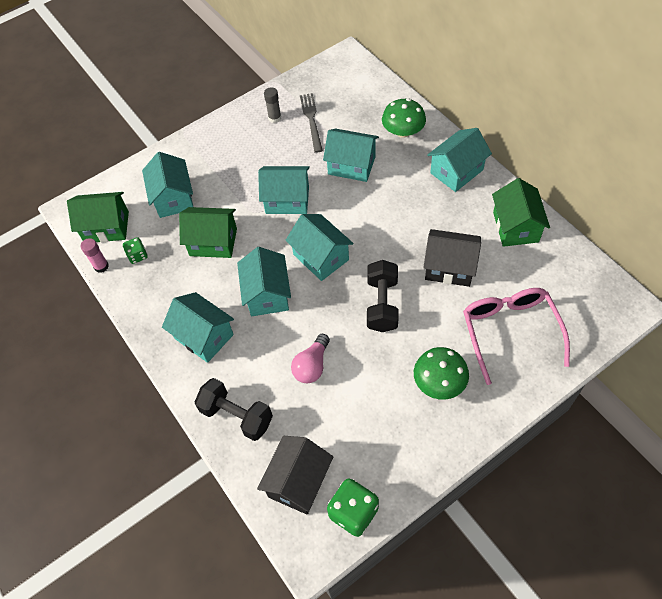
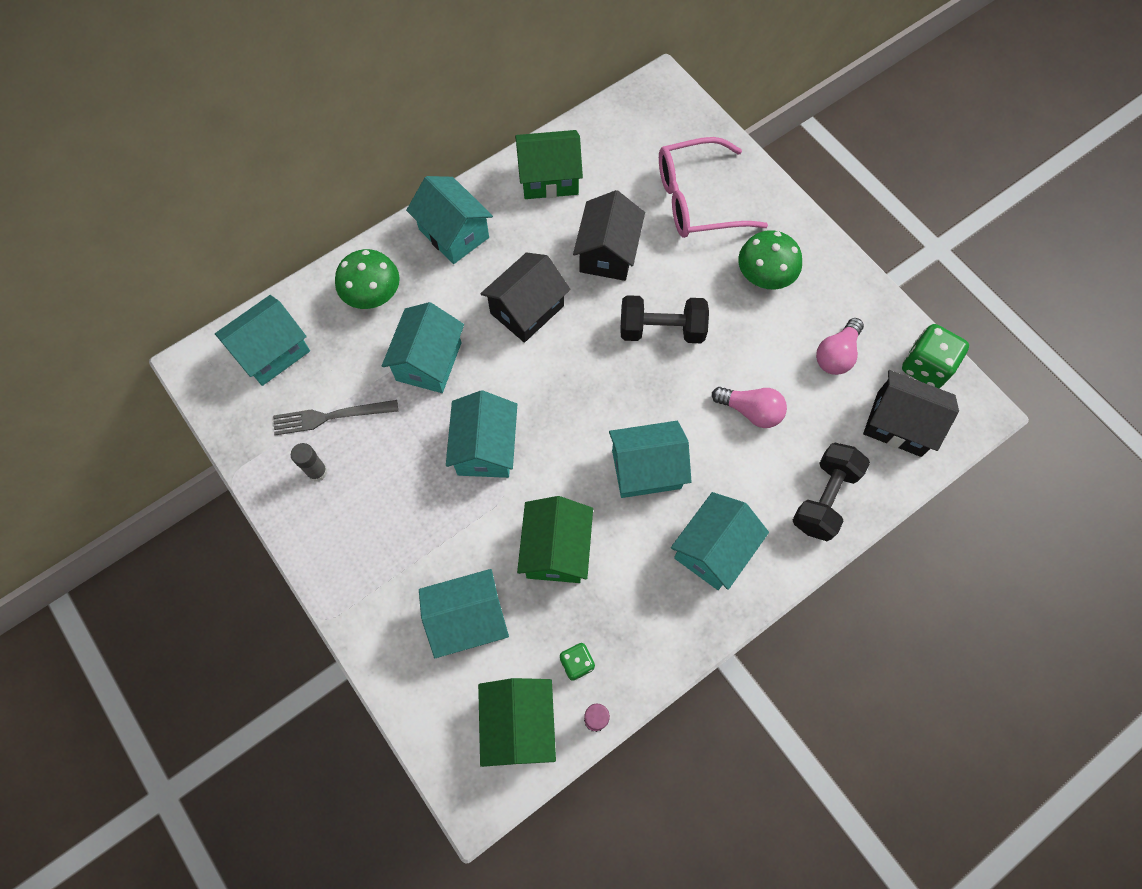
camera: 95 degrees left, 10 degrees up
(321, 257) = (587, 402): turquoise house -> turquoise house (272, 352)
(363, 435) = (836, 355): none -> pink light bulb
(395, 218) = (527, 309): none -> black house

